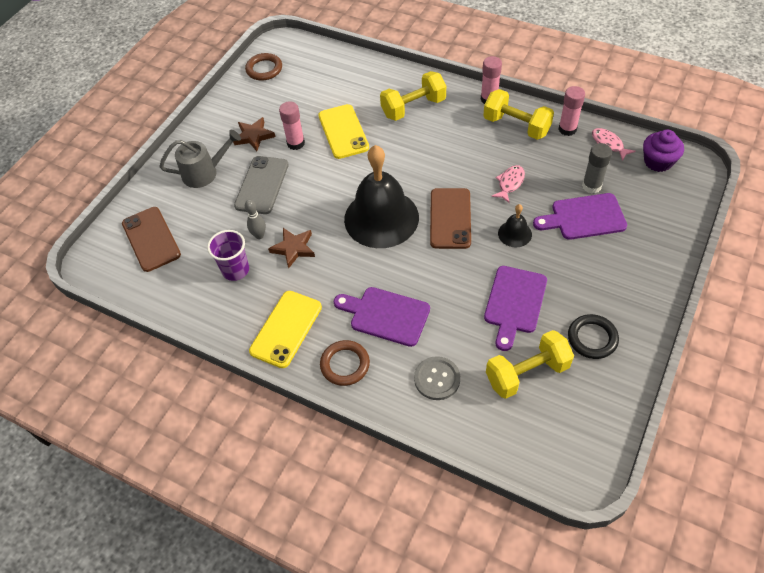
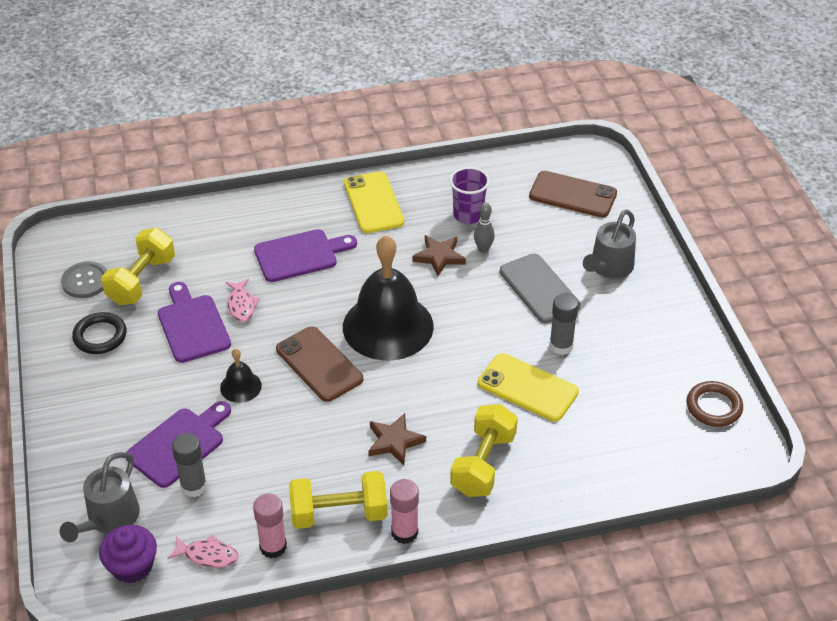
camera: 135 degrees right, 10 degrees down
(254, 136) = (613, 327): brown star -> brown star (394, 441)
(296, 143) = (561, 346): pink glue stick -> grey glue stick
(345, 364) = (299, 208): brown ring -> none
(437, 379) = (215, 238): grey button -> grey button (85, 281)
(510, 183) = (288, 436): pink fish -> pink fish (241, 305)
(658, 195) = (109, 519): none -> grey watering can

